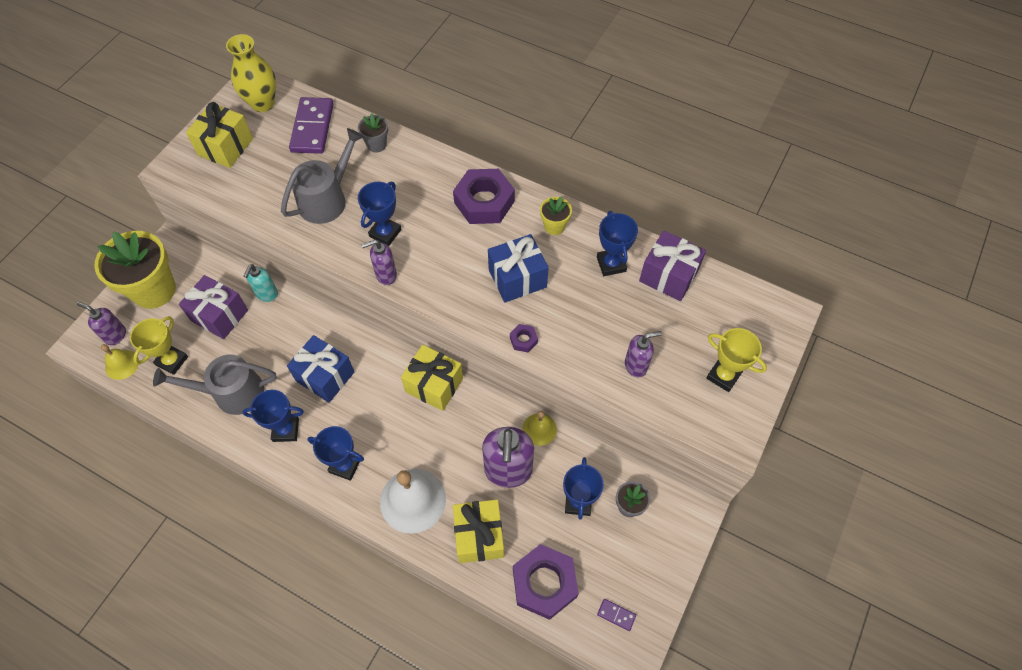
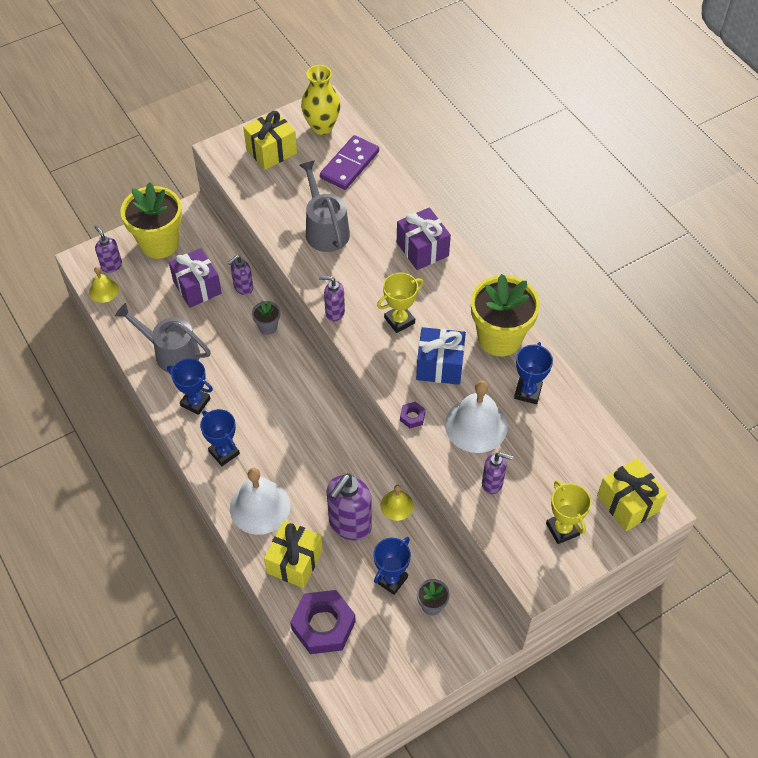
camera: 30 degrees right, 5 degrees down
(172, 361) = (141, 306): yellow trophy -> yellow trophy (399, 320)
(267, 294) = (243, 288): turquoise soap dispenser -> purple soap dispenser
(325, 376) = (250, 375): blue gift -> none
(327, 199) = (325, 229): grey watering can -> grey watering can turned 90 degrees counterclockwise
(376, 145) = (393, 202): grey flower pot -> grey flower pot (268, 327)
(385, 233) = (355, 278): blue trophy -> none
(434, 385) = (332, 426): yellow gift -> yellow gift (628, 503)
(484, 202) = (453, 290): purple nut -> none
(554, 226) = (499, 338): yellow flower pot -> yellow flower pot, size x2.20
(586, 318) = (476, 425): none -> white bell
(616, 615) = (365, 681): purple domino -> none
(668, 276) = (572, 425): purple gift -> purple gift (422, 249)

